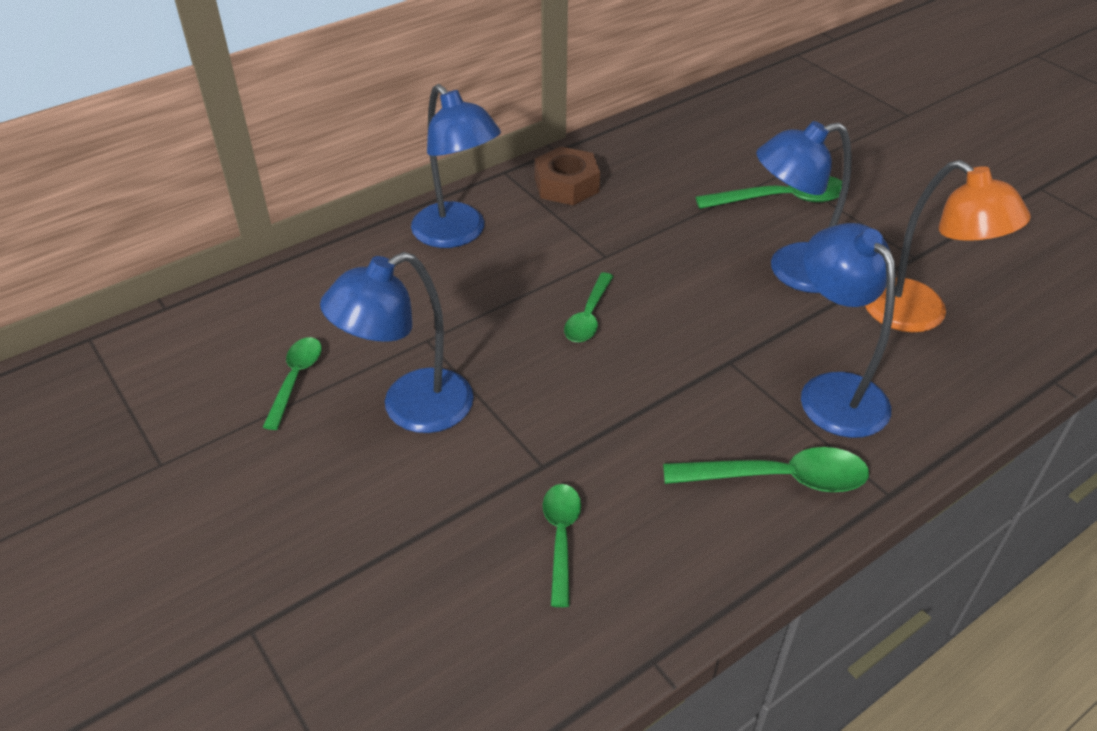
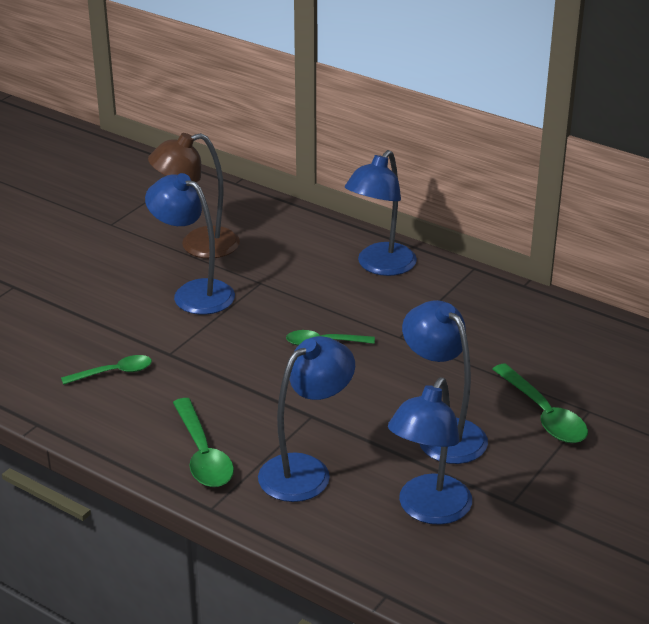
camera: 70 degrees right, 10 degrees down
(295, 379) = (198, 245): green spoon -> brown lamp
(566, 185) = (479, 300): brown nut -> none
(919, 315) = (428, 510): orange lamp -> blue lamp

